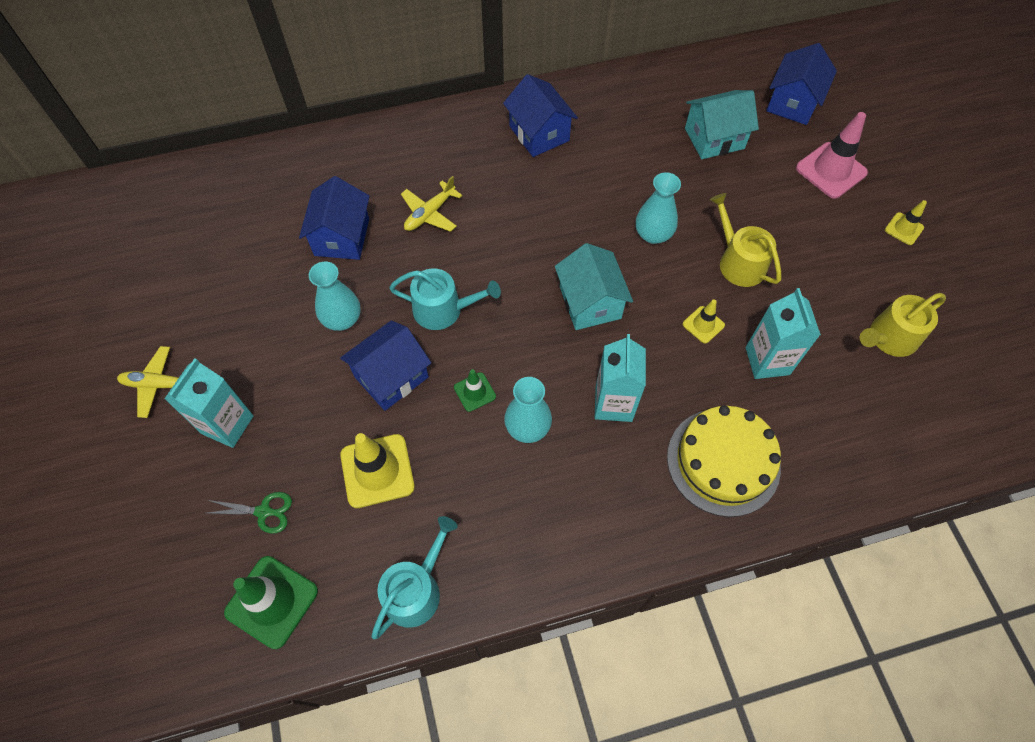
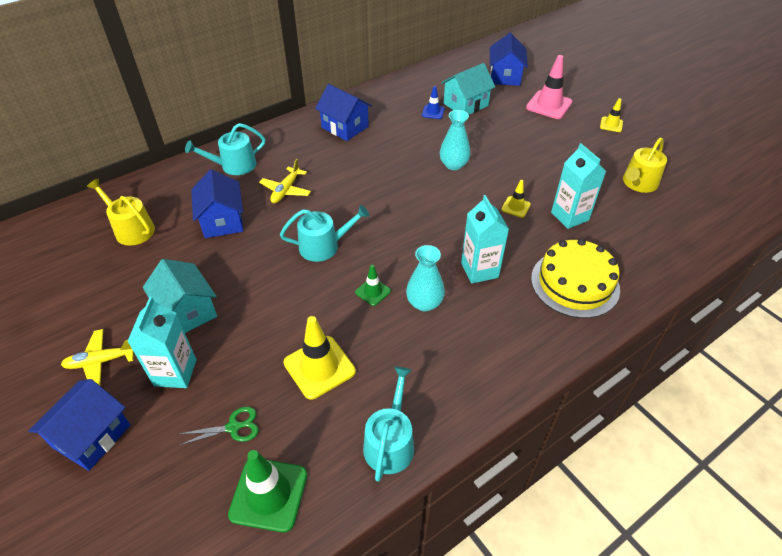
camera: 20 degrees left, 15 degrees down
(342, 319) = (245, 273): turquoise vase -> none
(382, 157) = (234, 165): none -> turquoise watering can
(391, 377) = (302, 300): blue house -> blue house (92, 436)
(590, 302) = (430, 214): turquoise house -> turquoise house (187, 311)
(664, 139) = (433, 112): none -> blue traffic cone
(738, 262) = (519, 166): yellow watering can -> yellow watering can (131, 229)

